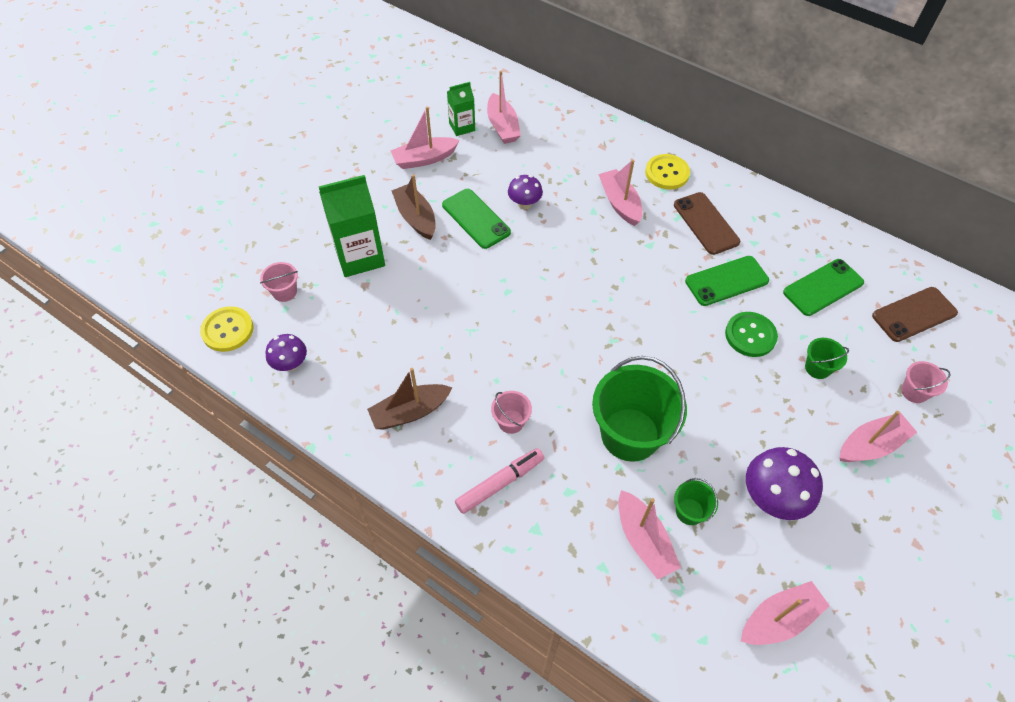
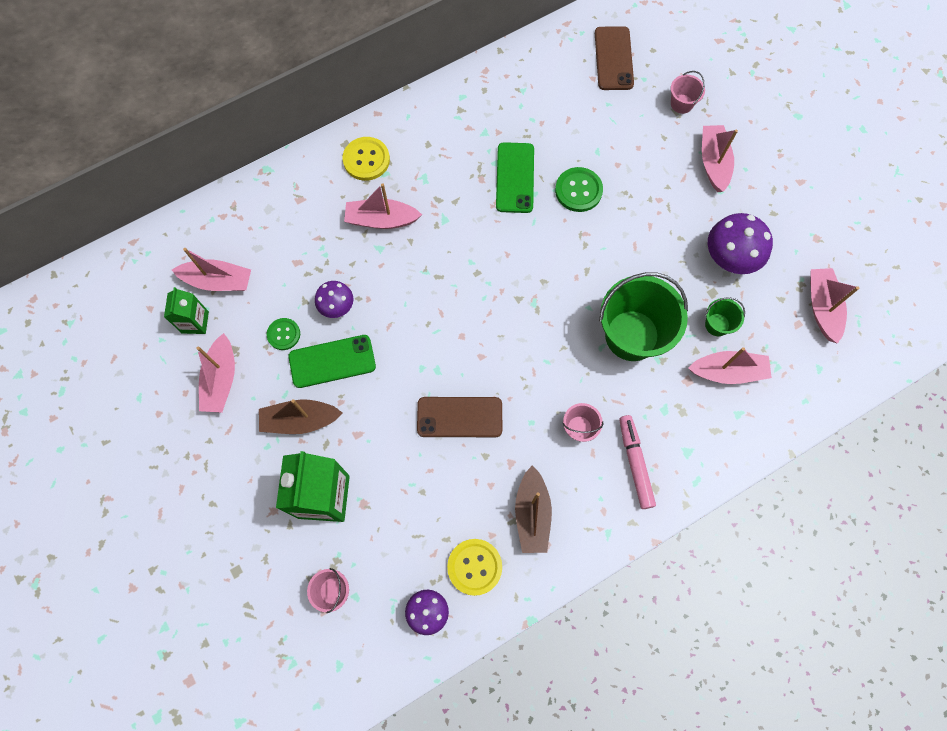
camera: 65 degrees left, 15 degrees up
(227, 330) = (355, 666): yellow button -> yellow button (474, 567)
(481, 180) = (283, 334): none -> green button
(705, 223) = (443, 159): brown phone -> brown phone (459, 417)
(817, 368) = (631, 158): green bucket -> none
(823, 287) = (557, 107): green phone -> none

